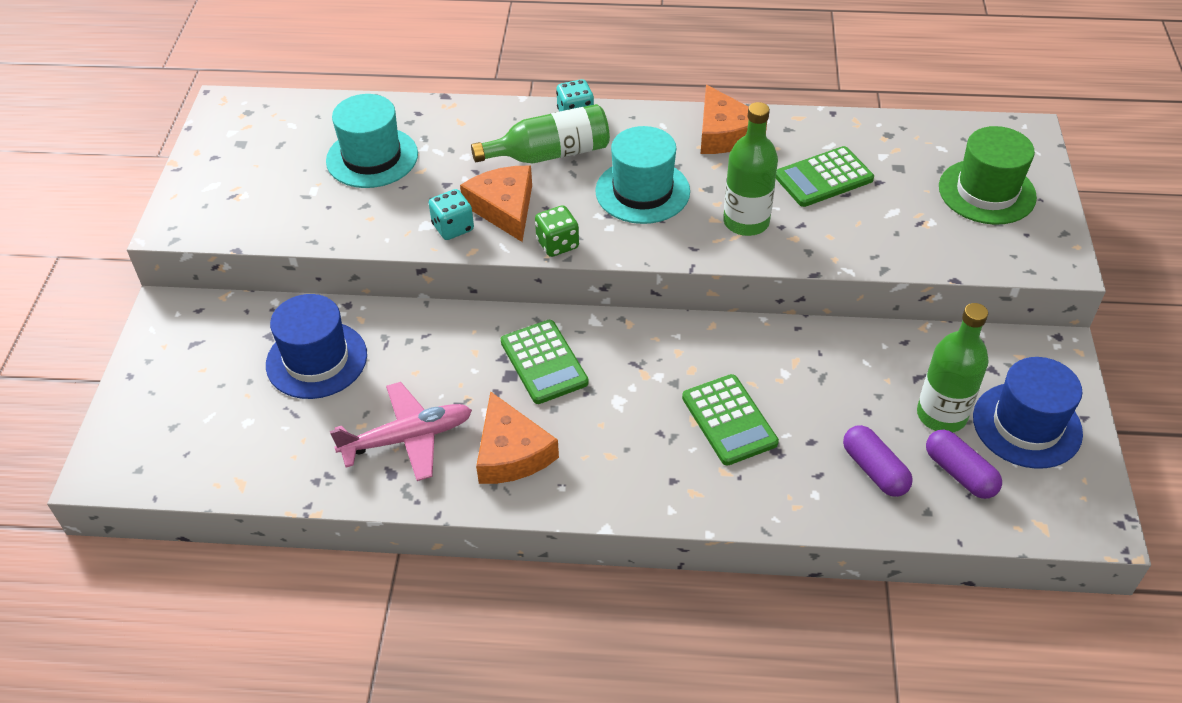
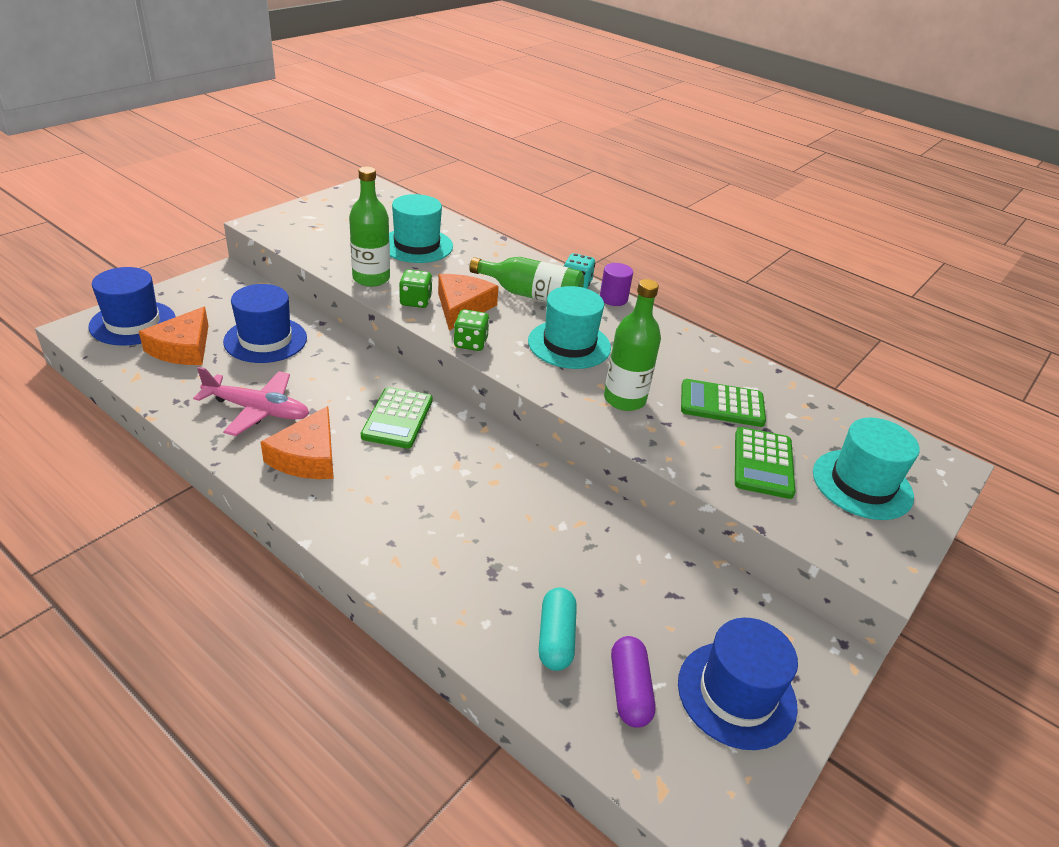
camera: 30 degrees right, 10 degrees down
(150, 429) = (133, 323): none -> blue hat
(453, 227) = (415, 301): turquoise dice -> green dice
(626, 113) = (613, 299): none -> purple cylinder
(724, 133) = (674, 342): orange cheese -> orange cheese (183, 348)
(729, 420) = (481, 530): green calculator -> green calculator (763, 463)
(874, 470) = (556, 638): purple capsule -> turquoise capsule
(941, 415) = (662, 635): green bottle -> green bottle (371, 278)
(987, 192) = (862, 484): green hat -> turquoise hat

